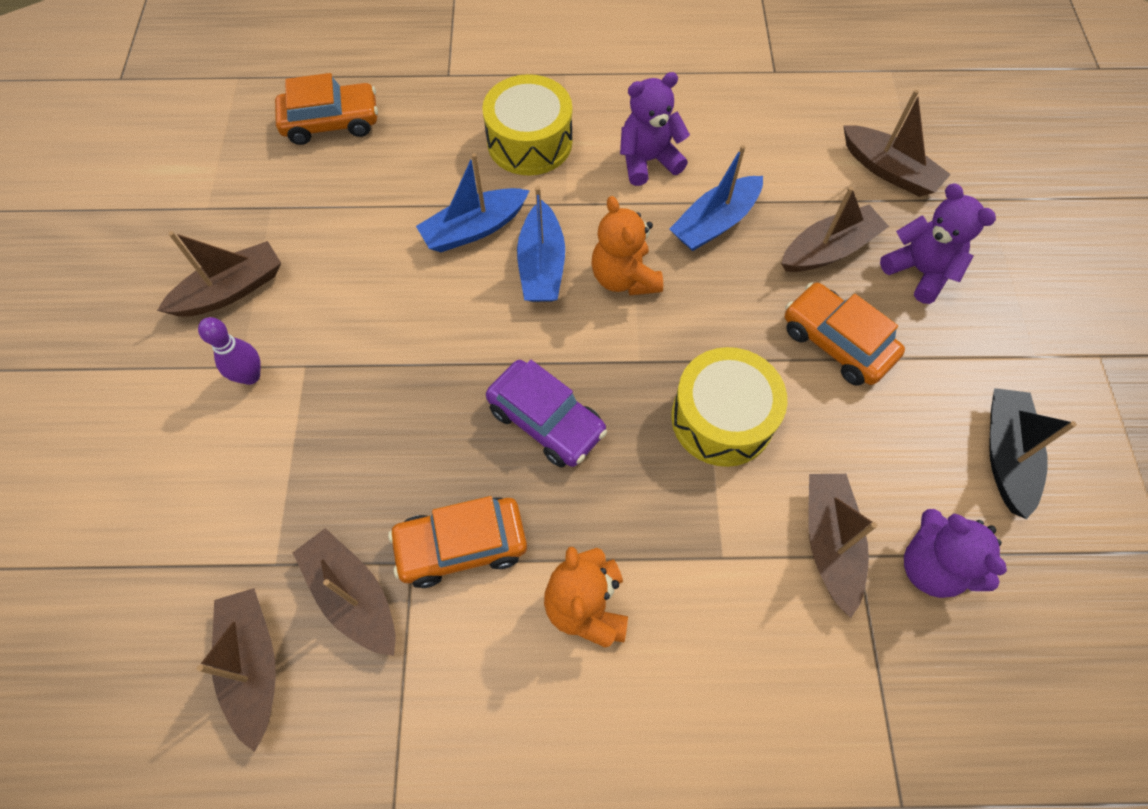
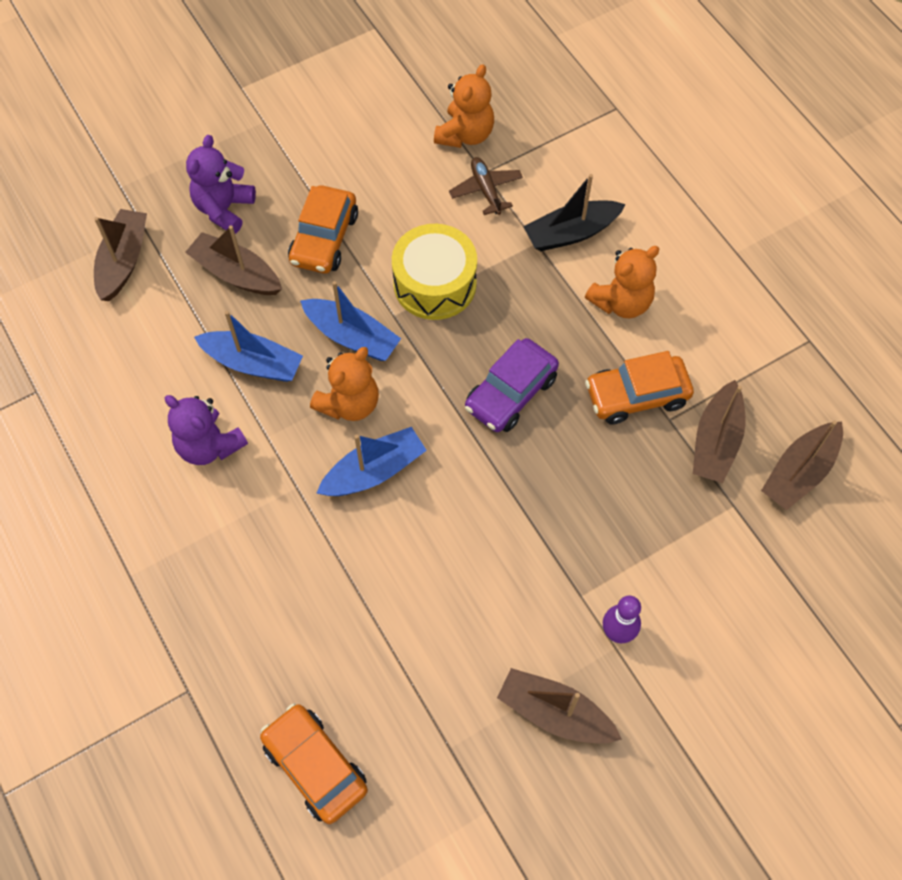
camera: 120 degrees left, 0 degrees up
(461, 545) = (636, 395): orange car -> orange car turned 120 degrees clockwise
(474, 229) = (368, 547): blue boat -> blue boat (352, 337)
(529, 142) = (239, 558): yellow drum -> none
(546, 421) = (510, 393): purple car -> purple car turned 150 degrees counterclockwise
(829, 543) = (486, 190): brown boat -> brown plane
(931, 566) = (465, 134): purple teddy bear -> orange teddy bear
(1005, 455) = (358, 118): black boat -> black boat (571, 233)

